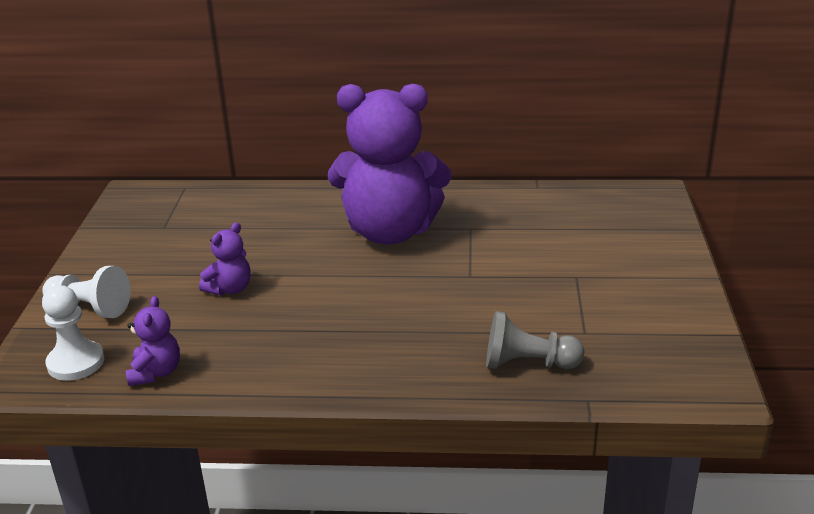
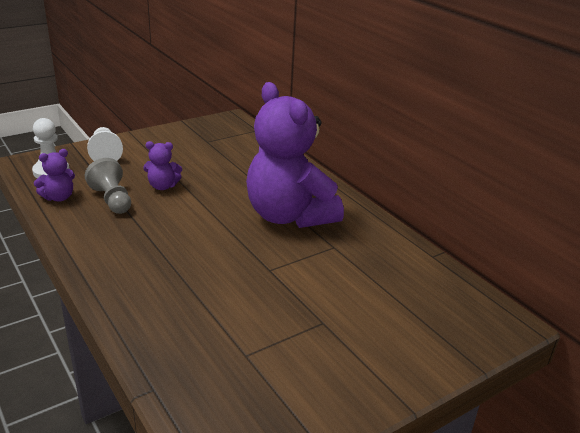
camera: 50 degrees right, 0 degrees up
(528, 364) = (178, 339): grey pawn -> grey pawn (112, 200)

